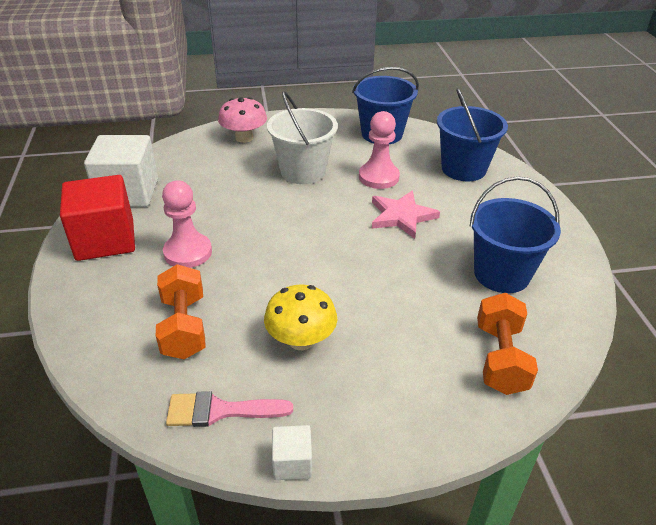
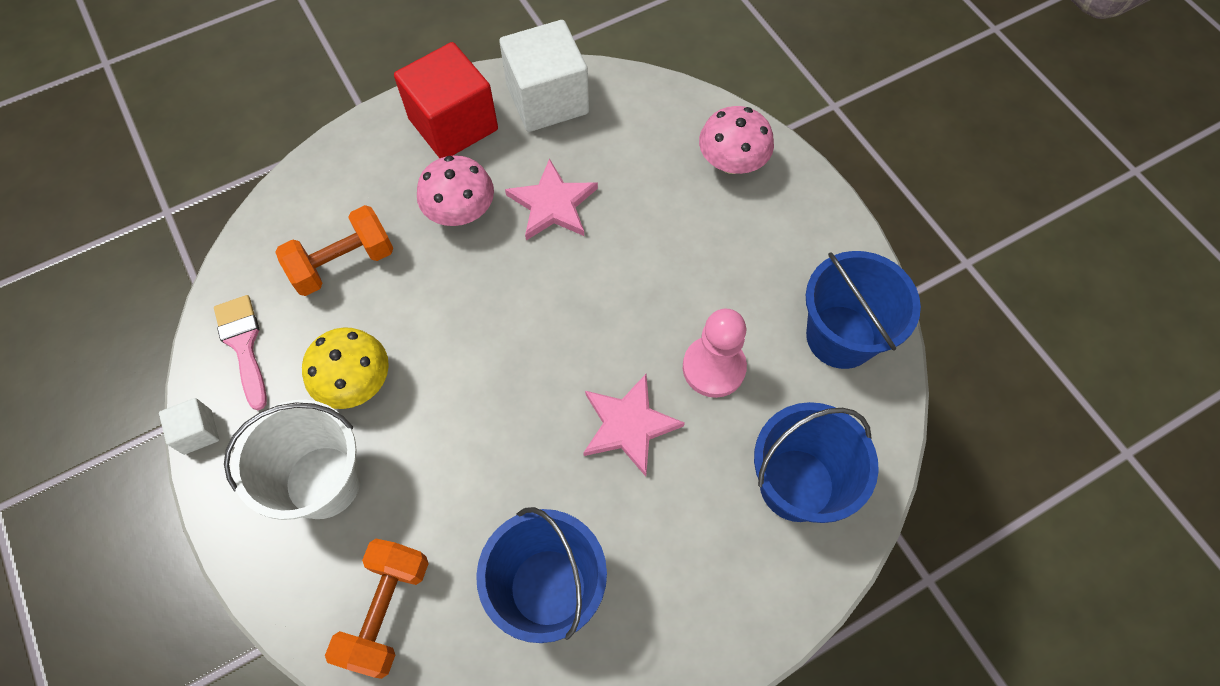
camera: 70 degrees right, 25 degrees up
(188, 252) = (460, 212): pink pawn -> pink mushroom
(217, 209) = (553, 204): none -> pink star
(303, 171) = (681, 266): white bucket -> white bucket (323, 482)
(500, 359) = (386, 611): orange dumbbell -> orange dumbbell turned 60 degrees counterclockwise

